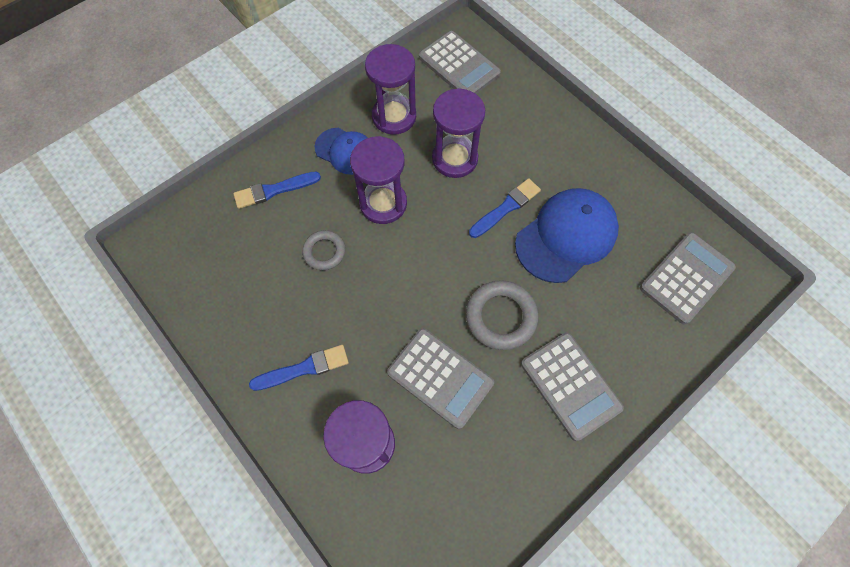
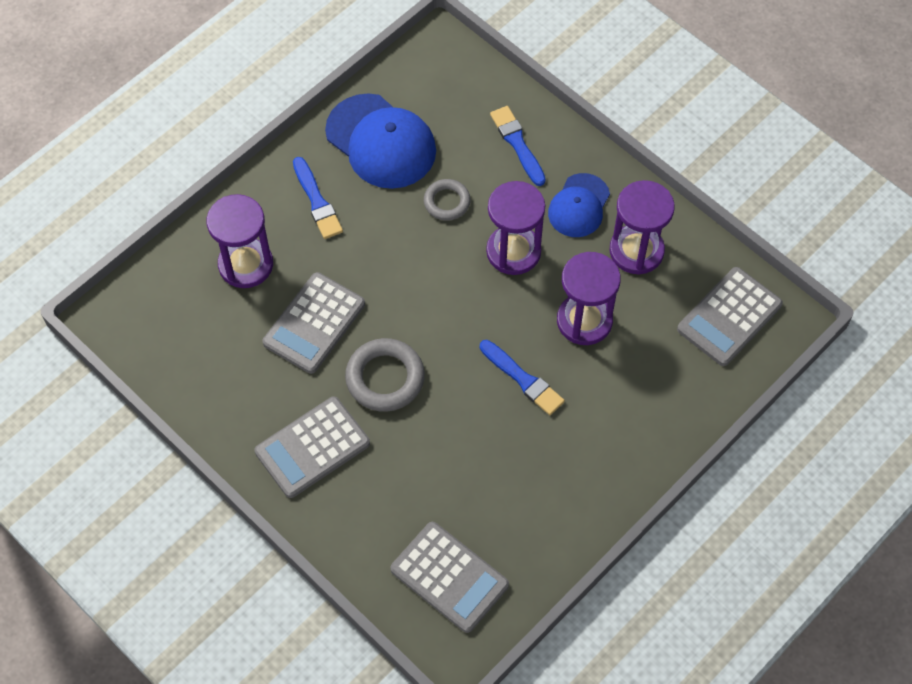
camera: 85 degrees right, 5 degrees down
(566, 236) = (491, 445): blue cap -> blue cap (381, 142)

